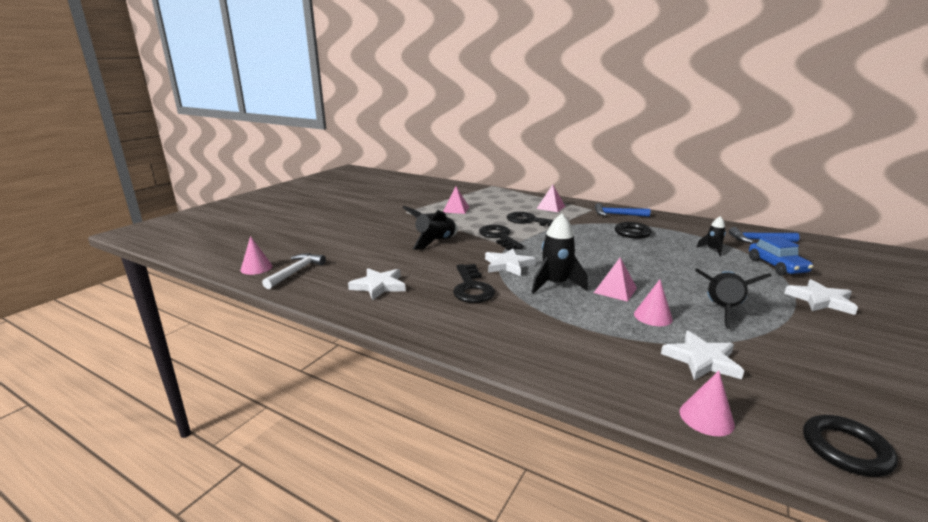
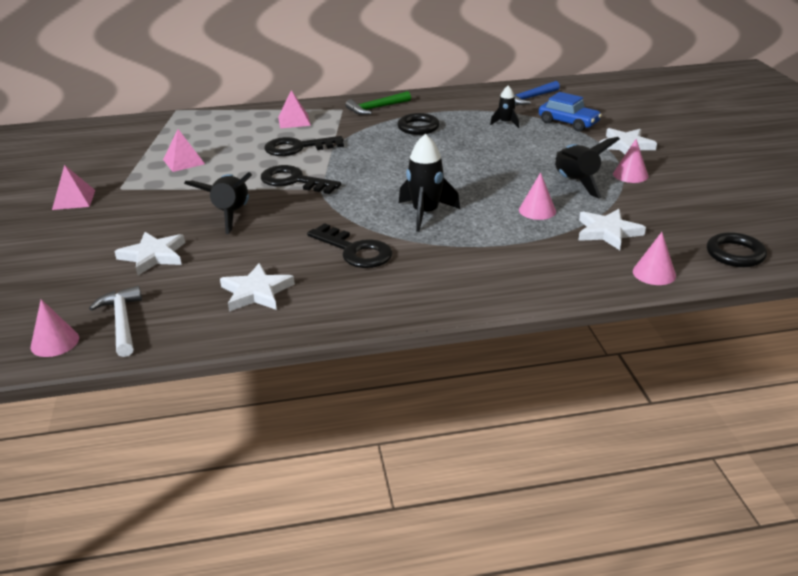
camera: 40 degrees left, 10 degrees up
(508, 265) = (353, 211): white star -> white star (153, 256)
(615, 290) = (480, 198): pink pyramid -> pink pyramid (74, 200)
(617, 215) = (376, 108): blue hammer -> green hammer
(794, 324) = (630, 175): none -> pink cone

